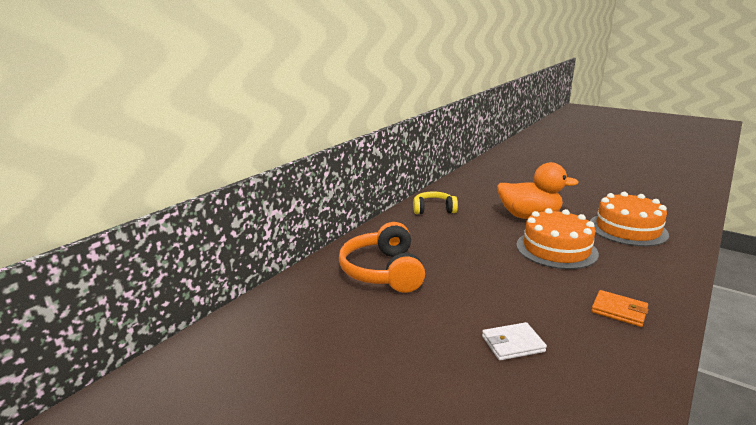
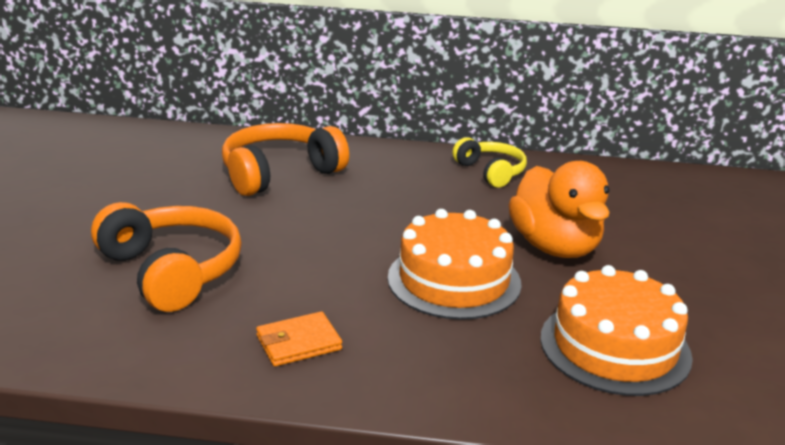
camera: 60 degrees right, 5 degrees up
(512, 344) = (172, 271): white wallet -> orange headphones
(619, 311) = (298, 343): orange wallet -> orange wallet turned 60 degrees clockwise

